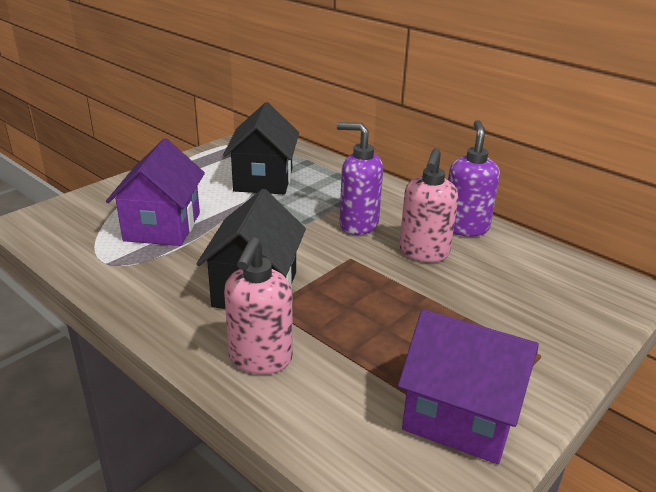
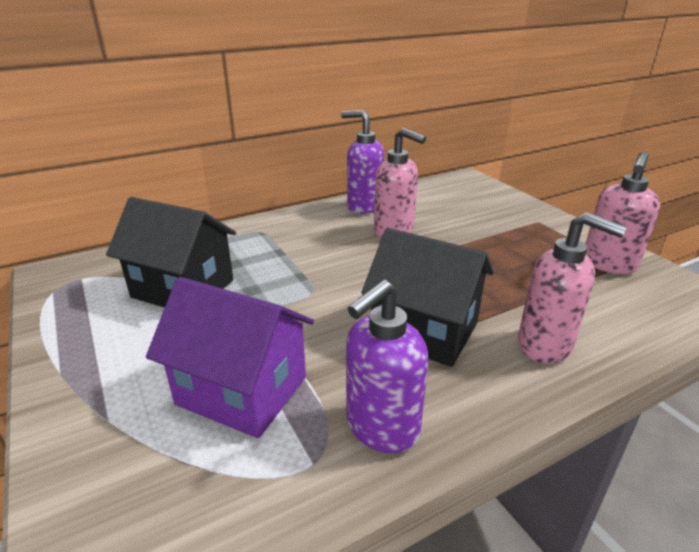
camera: 70 degrees left, 0 degrees up
(358, 224) = (329, 250): purple soap dispenser -> purple soap dispenser (381, 428)
(460, 417) = (608, 265): purple house -> pink soap dispenser

